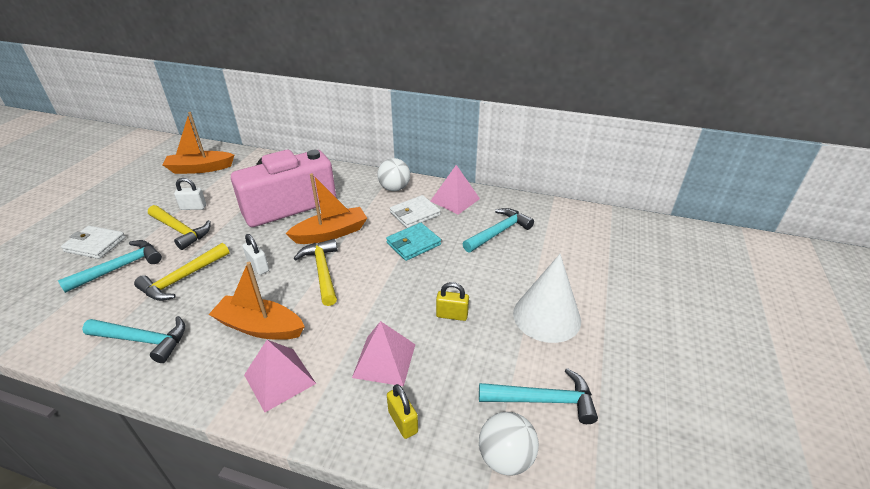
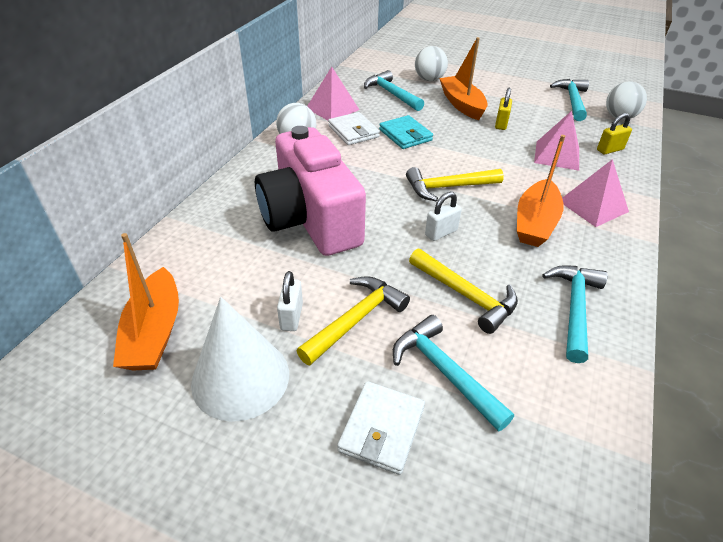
camera: 85 degrees left, 5 degrees up
(330, 233) = (381, 183): orange boat -> orange boat (462, 104)
(546, 316) = (496, 89): white cone -> white cone (240, 378)
(547, 258) = (429, 79): none -> white ball

